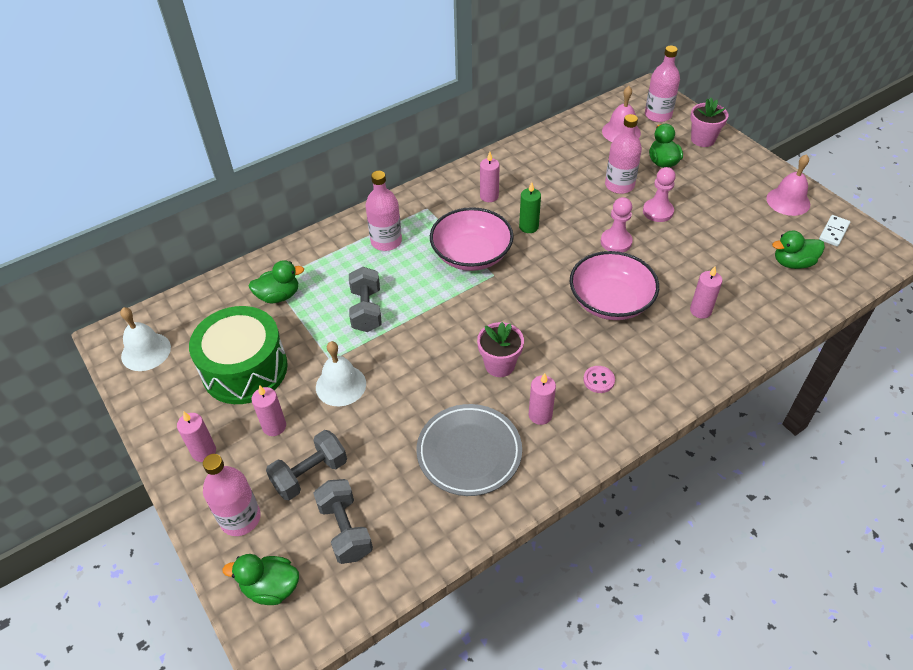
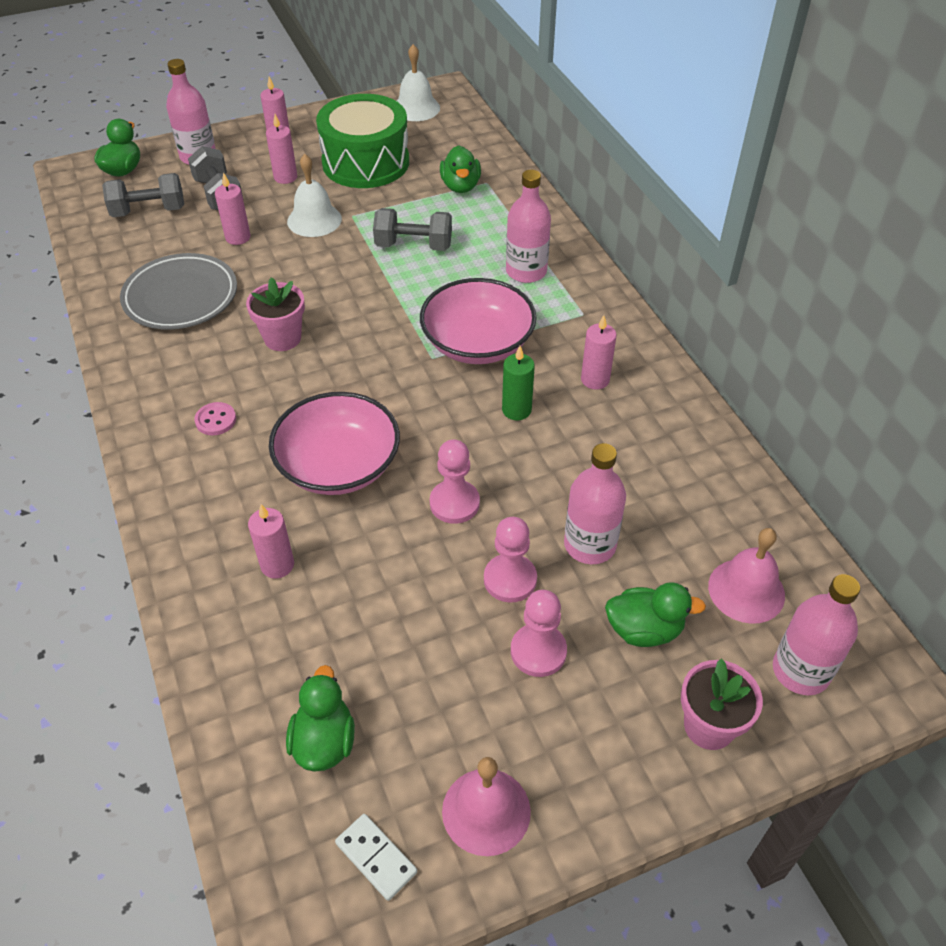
camera: 100 degrees right, 0 degrees up
(540, 415) = (195, 358): pink candle -> pink candle (238, 237)
(696, 195) = (538, 651): none -> pink pawn

